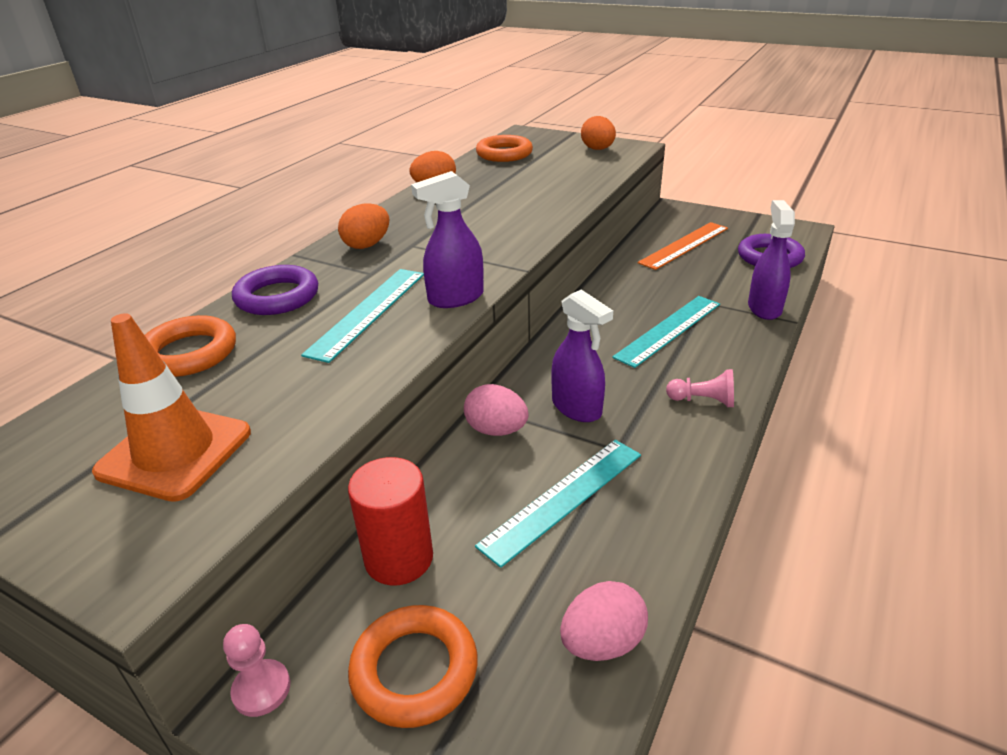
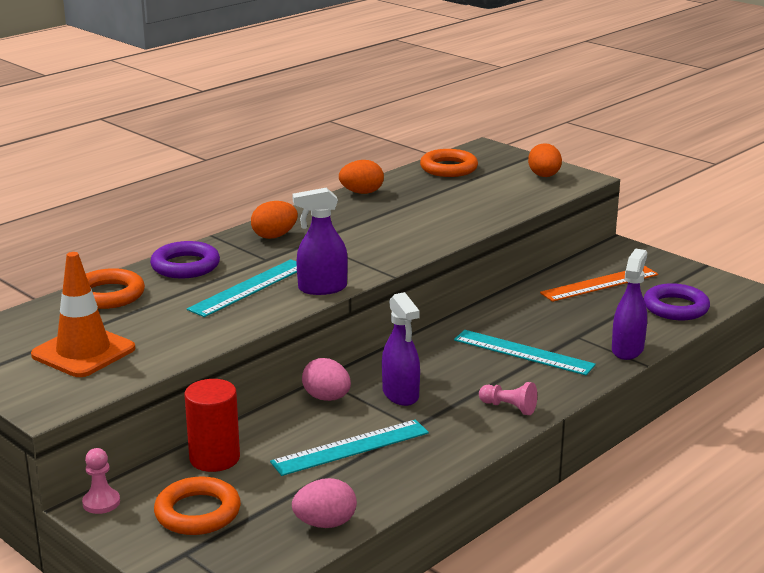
camera: 15 degrees right, 10 degrees down
(668, 330) = (523, 352): turquoise ruler -> turquoise ruler turned 60 degrees clockwise

